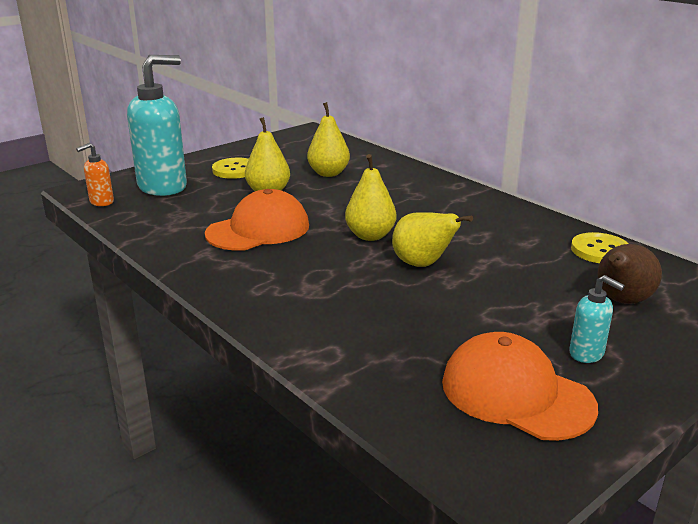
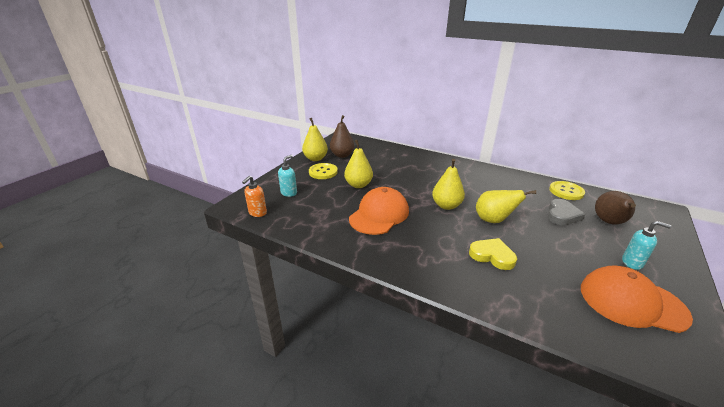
camera: 20 degrees left, 5 degrees up
(163, 187) = (289, 193): turquoise soap dispenser -> turquoise soap dispenser, size x0.46
(285, 153) = (342, 155): none -> brown pear
(328, 173) = (380, 165): yellow pear -> yellow pear (315, 158)
(366, 302) = (492, 256): none -> yellow heart
(548, 277) = (562, 215): none -> grey heart

